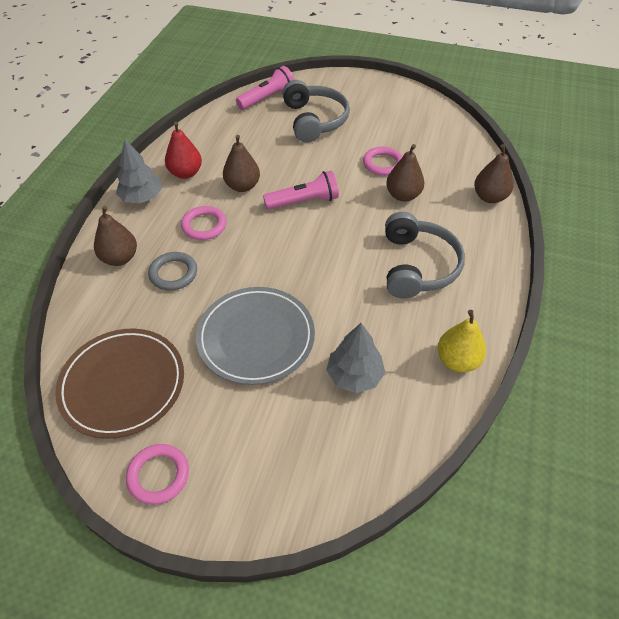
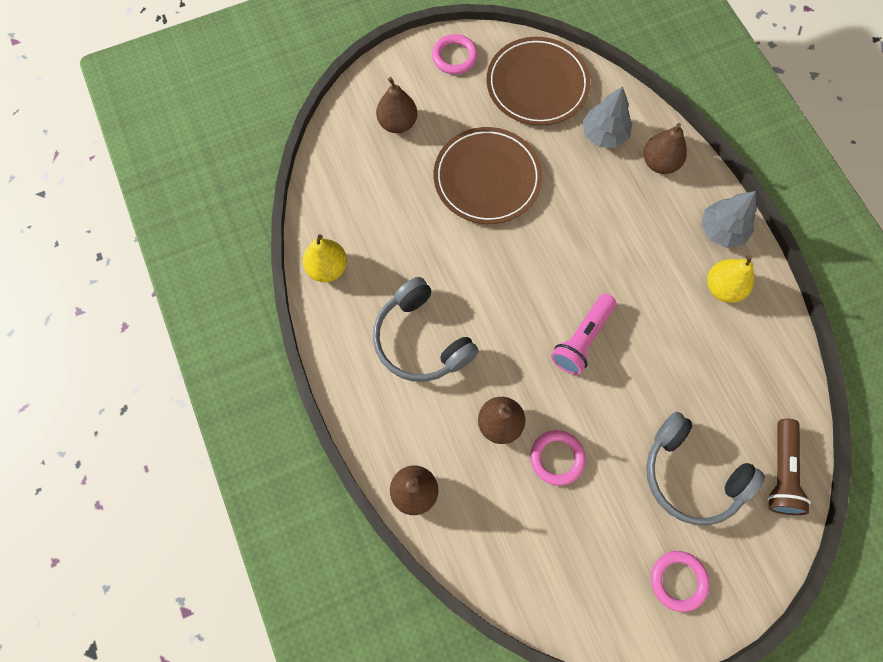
camera: 140 degrees right, 20 degrees up
(173, 273) = (604, 181): grey ring -> none
(185, 173) = (722, 288): red pear -> yellow pear
(204, 225) = (635, 243): pink ring -> pink ring (678, 581)
(242, 186) = (655, 313): brown pear -> brown pear (397, 123)
(256, 337) = (487, 178): grey plate -> brown plate
(267, 98) = (781, 472): pink flashlight -> brown flashlight
(354, 375) = (392, 201): grey tree -> grey tree (604, 134)

